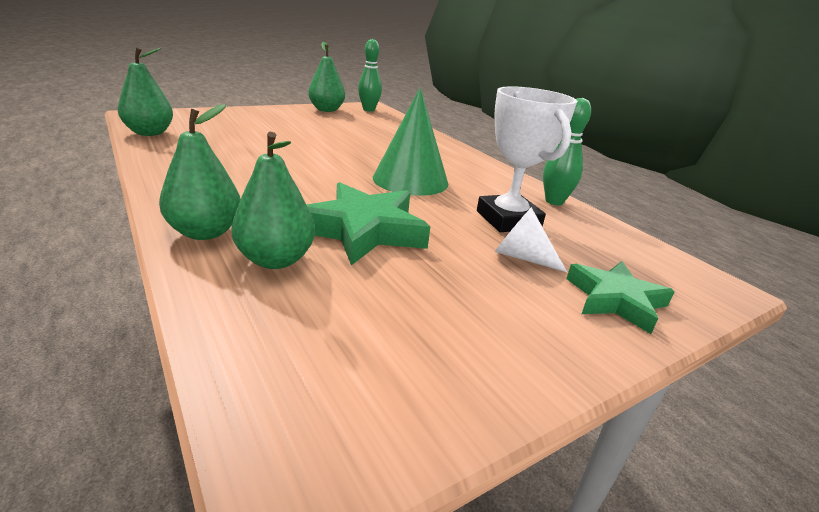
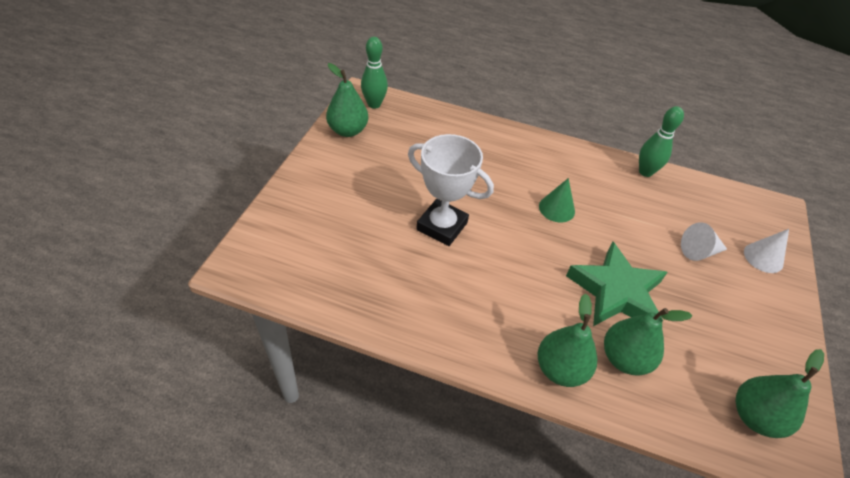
camera: 40 degrees left, 20 degrees up
(149, 133) = (308, 289): green pear -> green pear (755, 417)
(410, 180) = (556, 208): green cone -> green cone, size x0.55
(508, 220) = (653, 216): white trophy -> white trophy (442, 226)
(615, 300) = (763, 257): green star -> white cone

